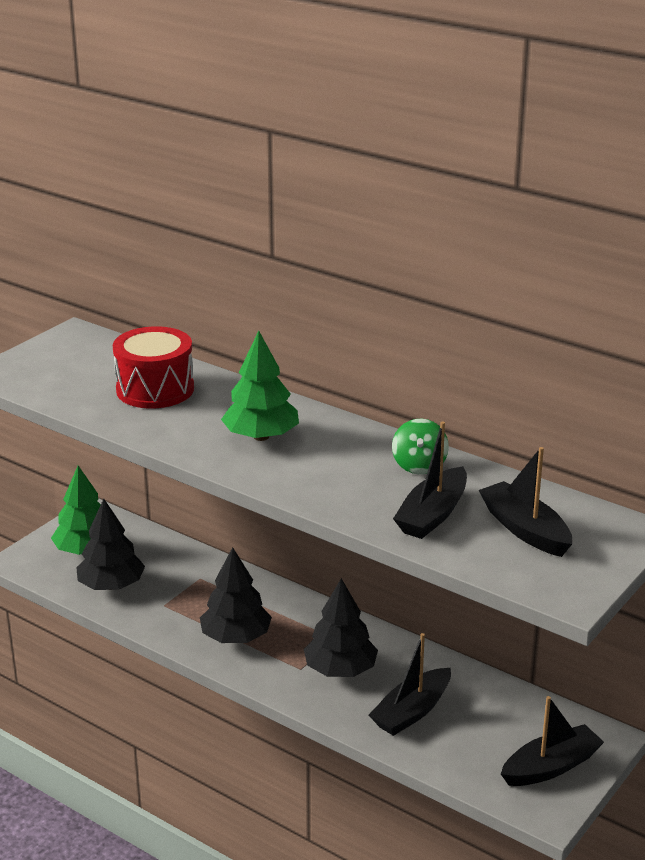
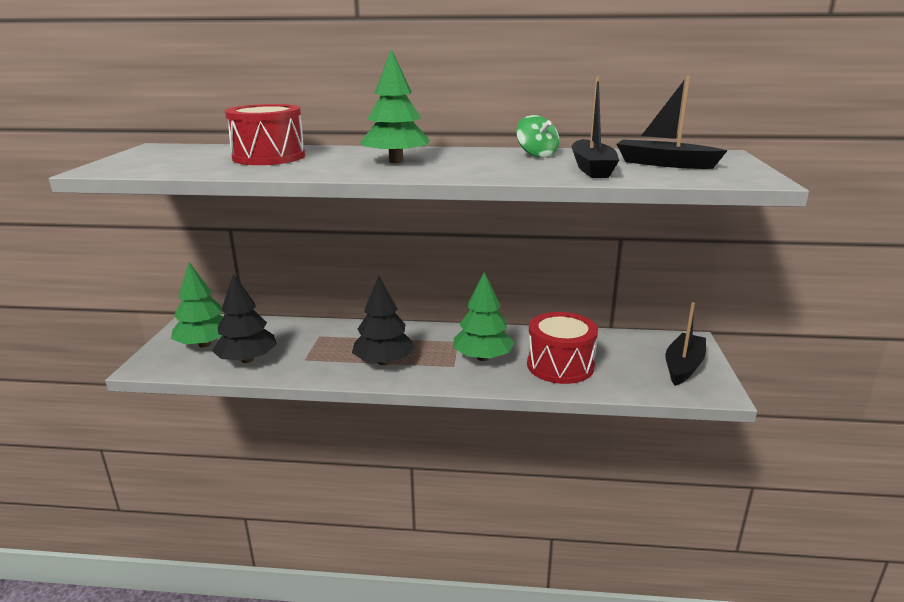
camera: 30 degrees left, 5 degrees down
(340, 670) = (483, 357): black tree -> green tree
(412, 712) = (560, 365): black boat -> red drum

